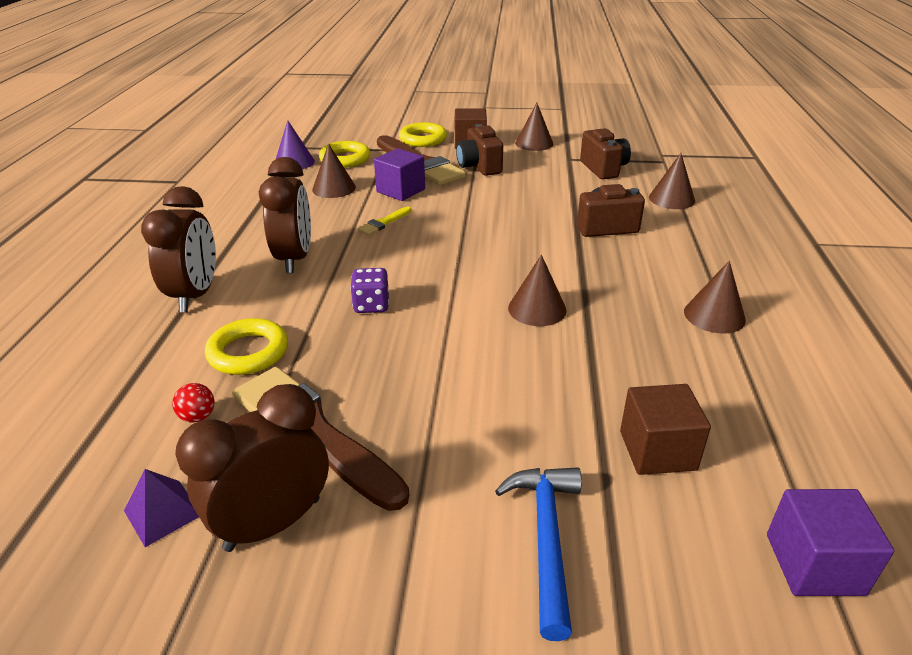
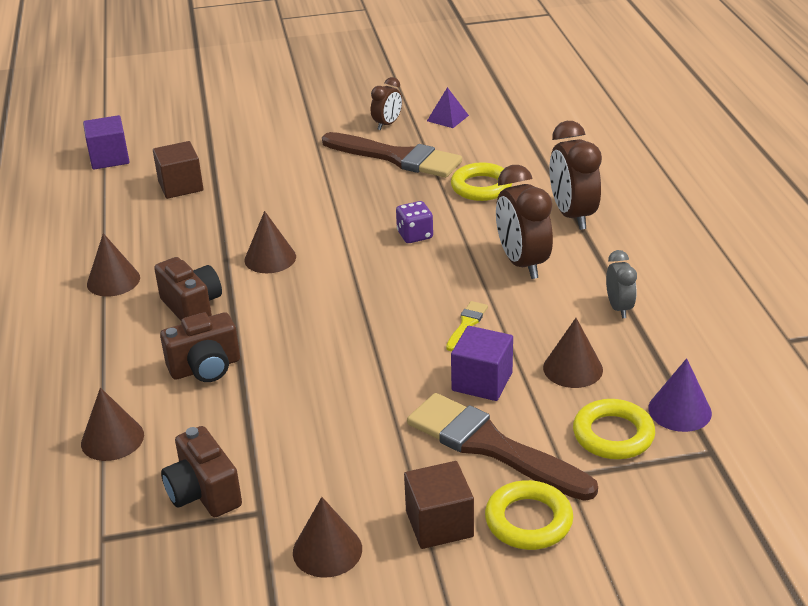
camera: 165 degrees right, 0 degrees up
(198, 417) = (474, 151): red ball -> none
(259, 215) = (619, 308): none -> grey clock
(273, 523) = (387, 124): brown clock -> brown clock, size x0.57
(479, 167) = (398, 458): brown camera -> brown camera (192, 307)
(546, 539) = (245, 143): blue hammer -> none

